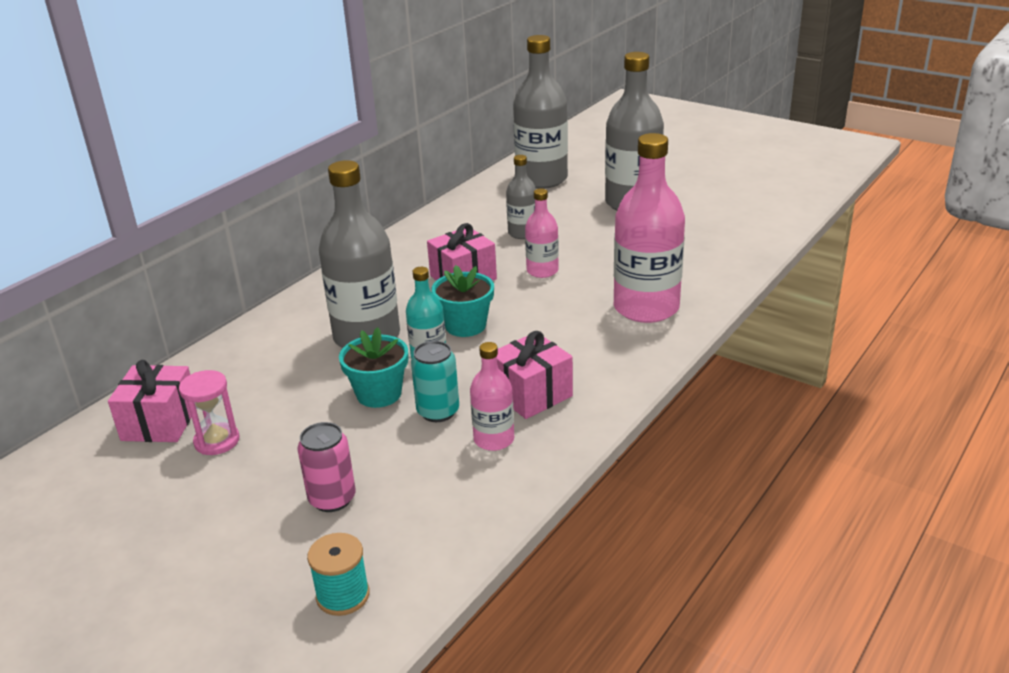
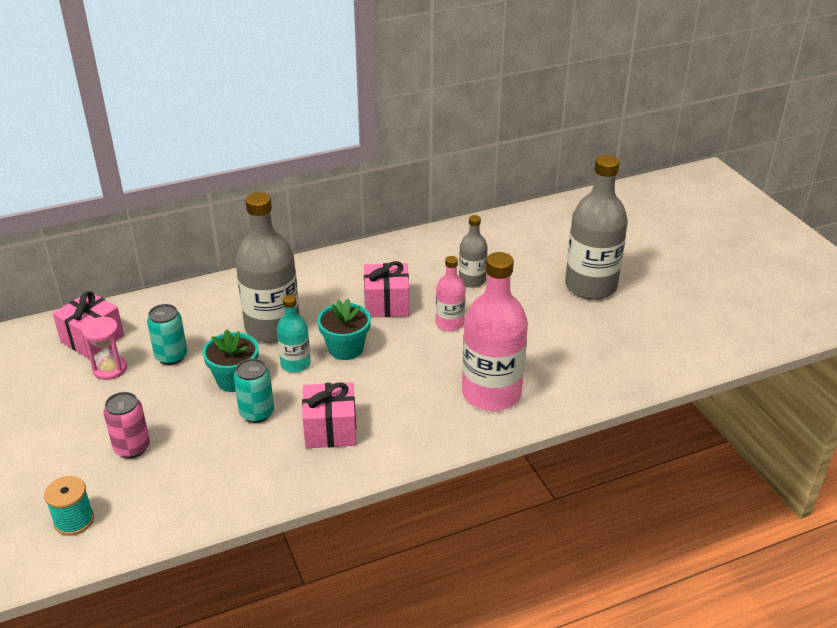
camera: 30 degrees right, 5 degrees up
(280, 402) = (171, 356): none -> turquoise can
(494, 439) = (269, 454): pink bottle -> none
(541, 179) = (542, 232): grey bottle -> none

